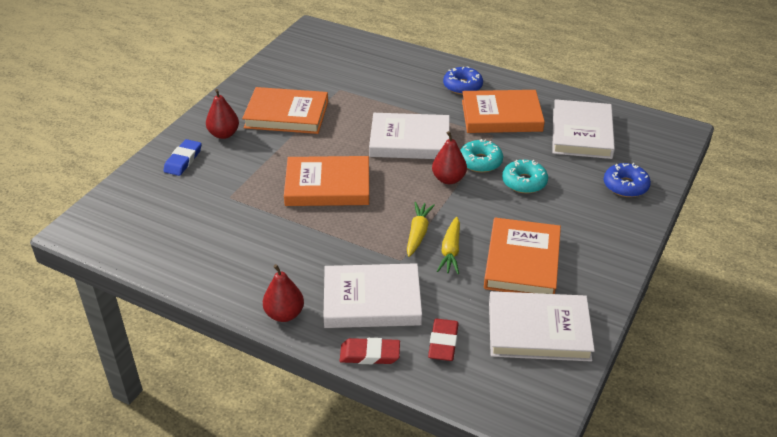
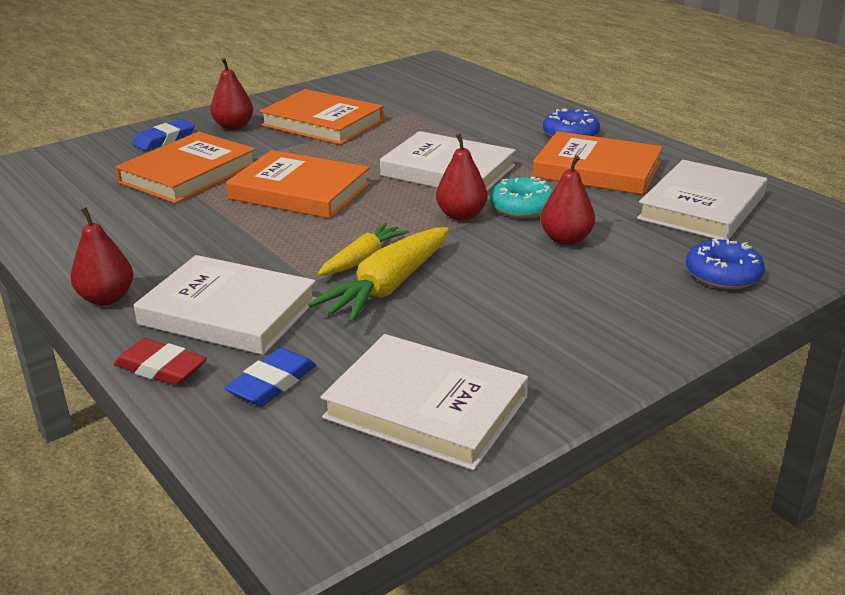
camera: 25 degrees right, 10 degrees down
(443, 342) = (272, 383): red eraser -> blue eraser
(450, 251) = (387, 287): yellow carrot -> yellow carrot, size x1.59
(522, 262) = (479, 322): orange book -> orange book (188, 173)
(524, 182) = (566, 239): turquoise donut -> red pear

